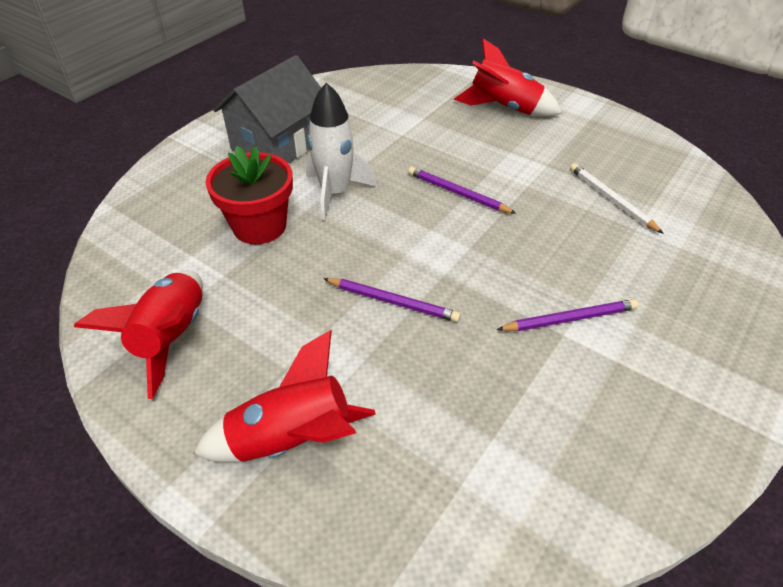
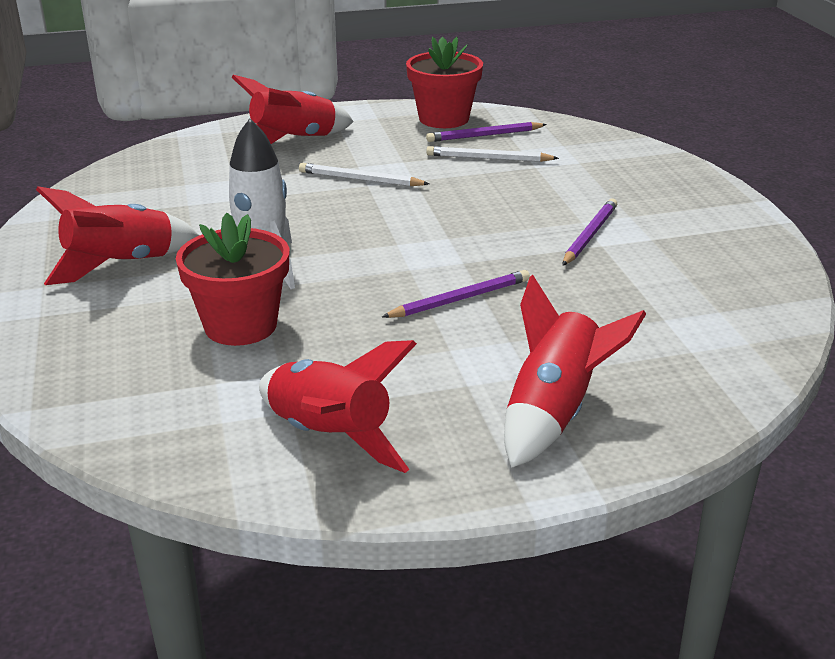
camera: 50 degrees left, 15 degrees down
(278, 144) = (121, 265): grey house -> red rocket
(458, 193) = (371, 211): purple pencil -> purple pencil (484, 135)
(494, 163) = (360, 179): none -> white pencil
(637, 145) = (444, 119): none -> red flower pot

